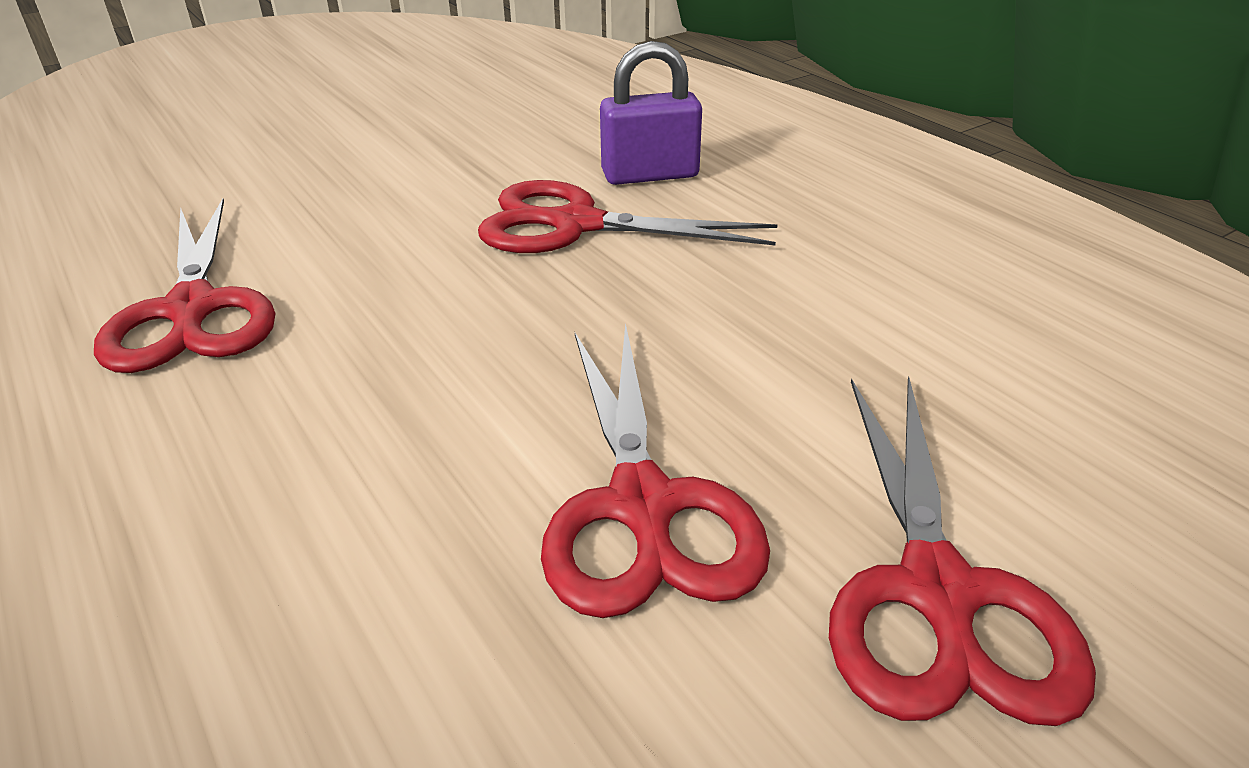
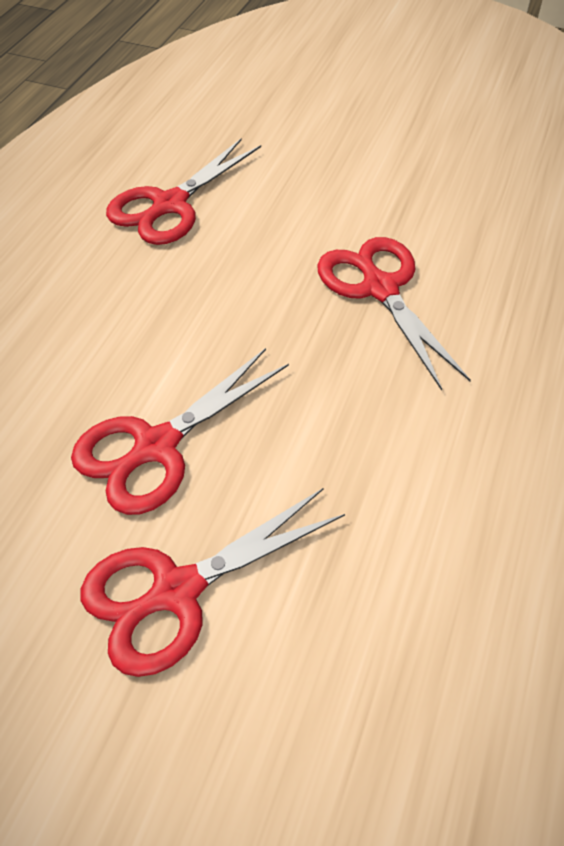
camera: 55 degrees right, 15 degrees up
(650, 175) = (477, 288): purple padlock -> none

